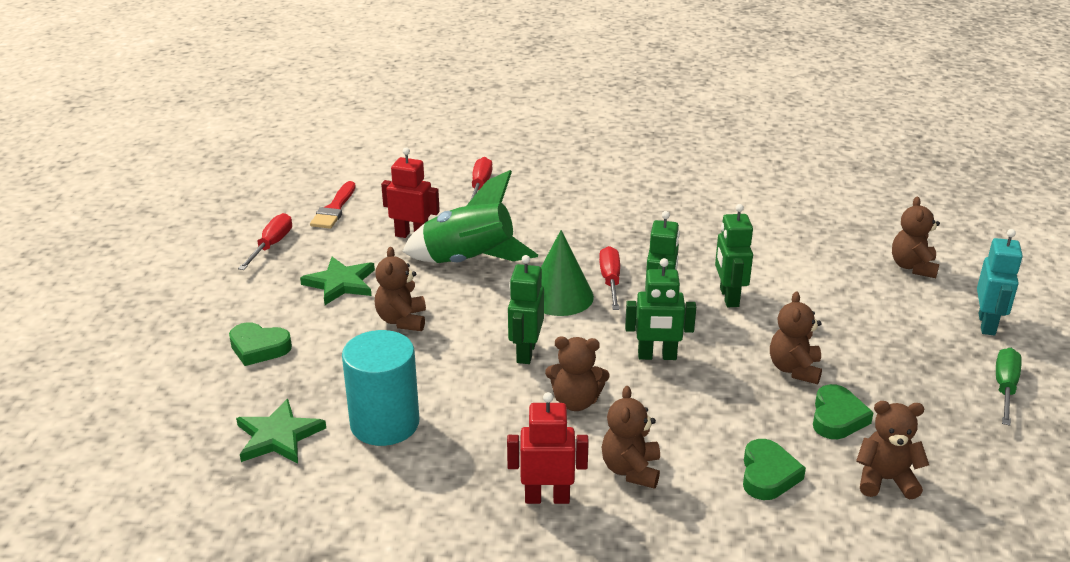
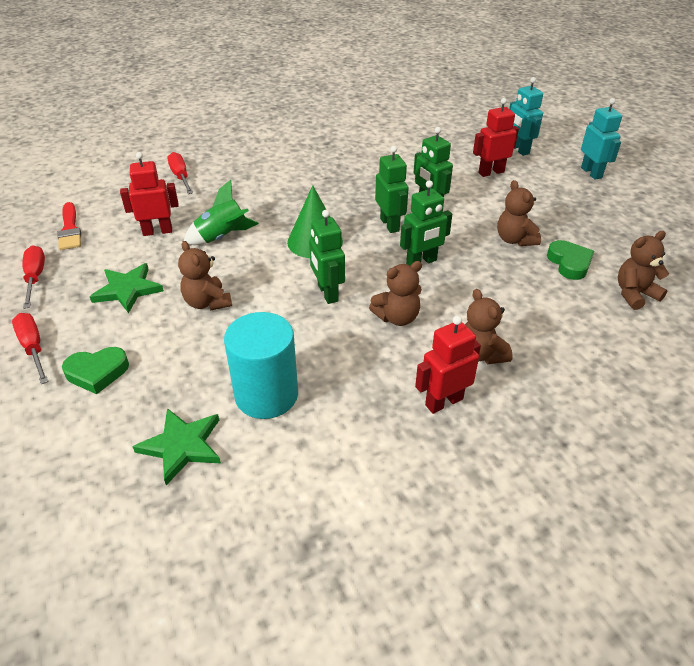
camera: 30 degrees left, 10 degrees up
(469, 262) = (222, 237): green rocket -> green rocket, size x0.67
(610, 281) = (341, 218): red screwdriver -> red screwdriver (33, 348)
(768, 475) = (567, 320): green heart -> none
(845, 283) = (491, 172): none -> red robot
(913, 267) = (518, 149): brown teddy bear -> turquoise robot
(1005, 388) = (638, 209): green screwdriver -> none

